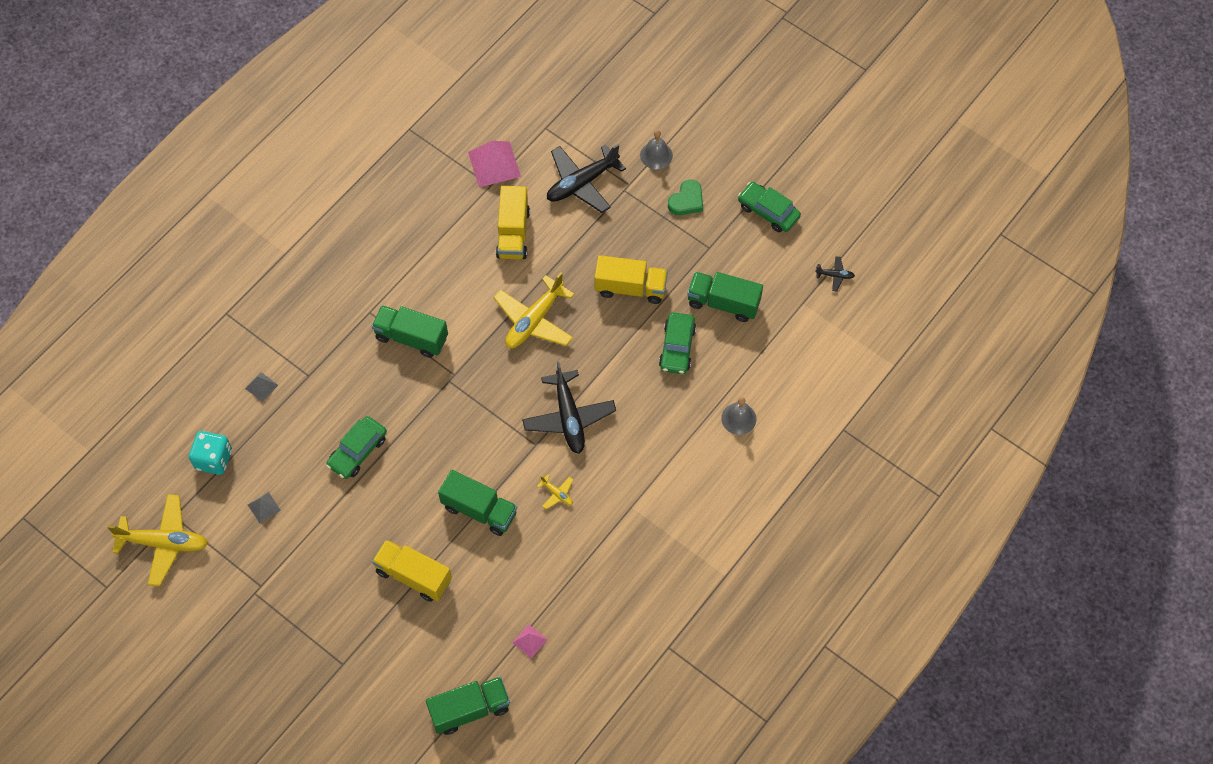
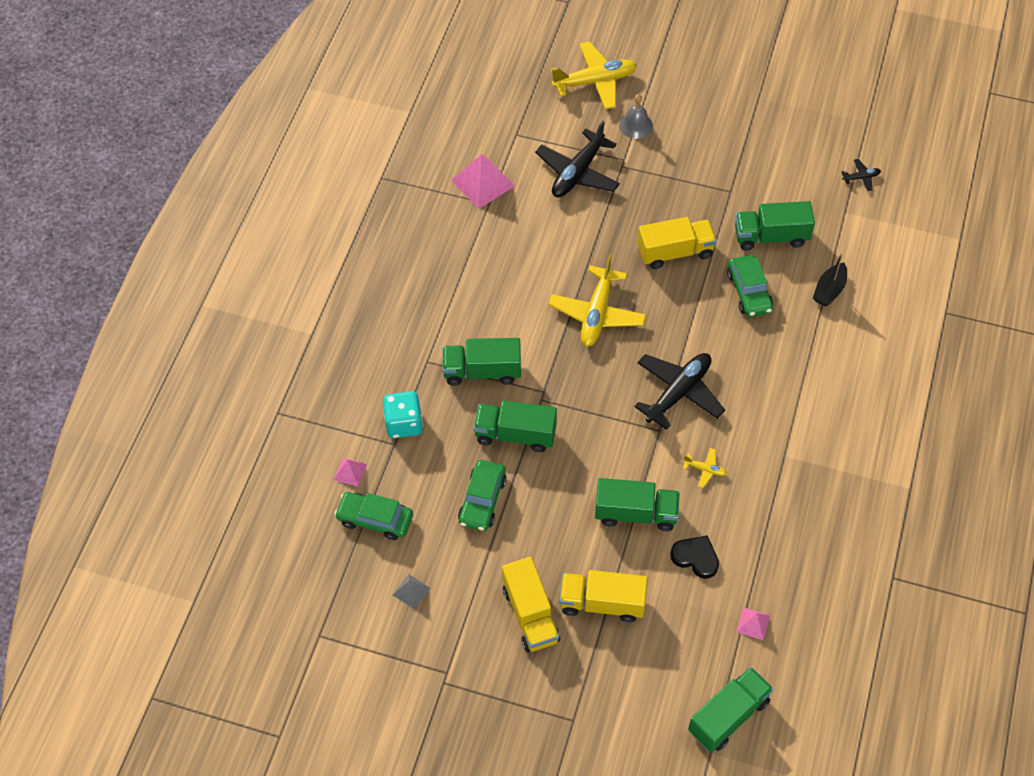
camera: 20 degrees left, 5 degrees down
(164, 543) = (321, 667): yellow plane -> yellow plane (595, 81)
(213, 459) = (334, 562): turquoise dice -> turquoise dice (404, 423)
(261, 386) = (350, 472): grey pyramid -> pink pyramid
(412, 404) = (515, 434): none -> green truck
(510, 567) = (695, 558): none -> black heart
(513, 233) = (534, 240): yellow truck -> yellow truck (530, 614)
(569, 417) = (678, 393): black plane -> black plane turned 105 degrees counterclockwise
(686, 200) = (686, 156): green heart -> none
(738, 418) = (842, 336): grey bell -> none
(749, 371) = (829, 290): none -> black boat
(768, 211) = (768, 141): green car -> green car (375, 519)

